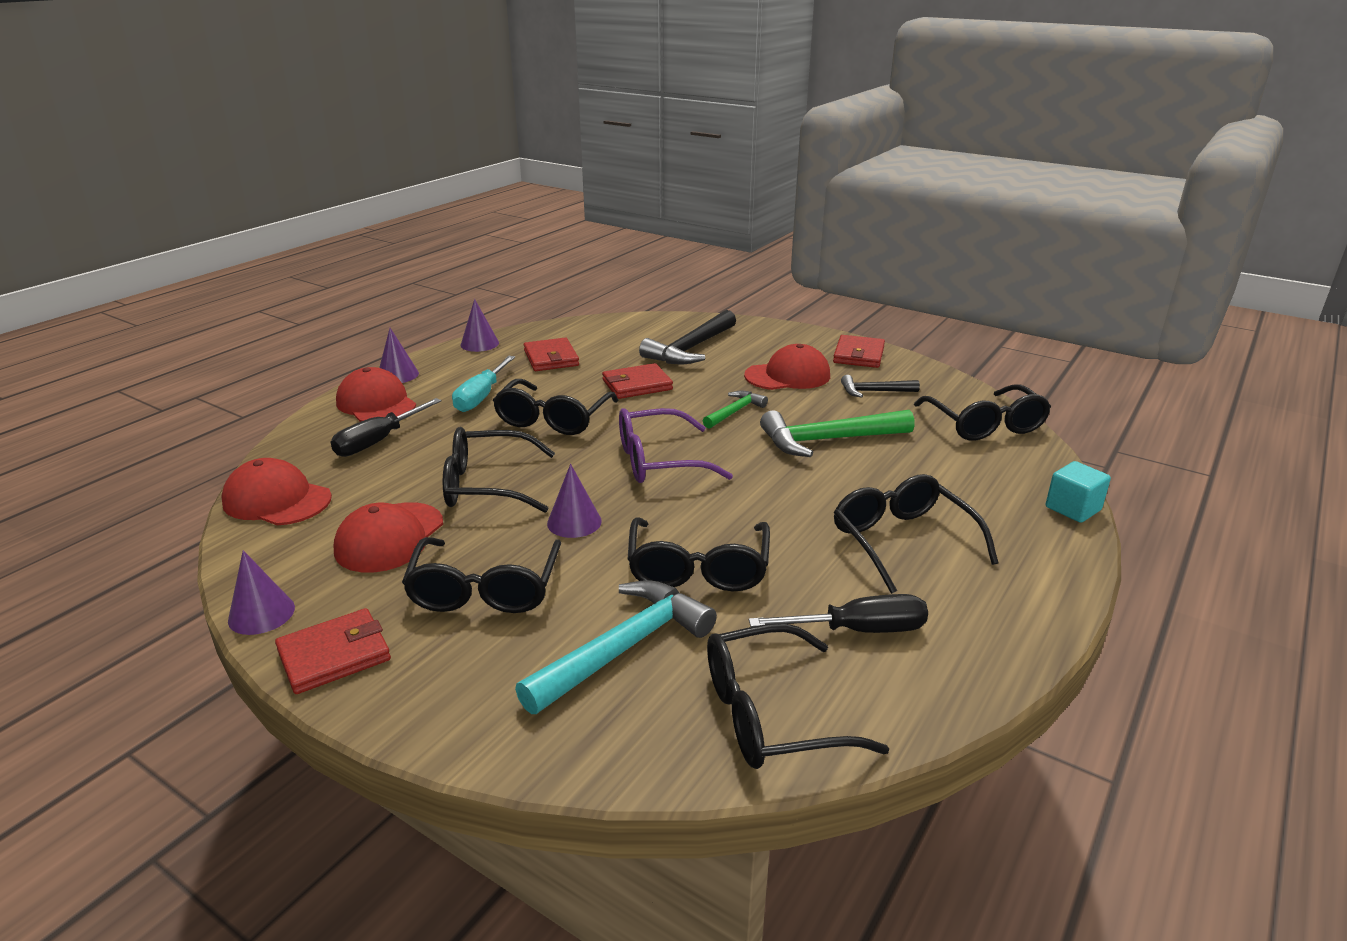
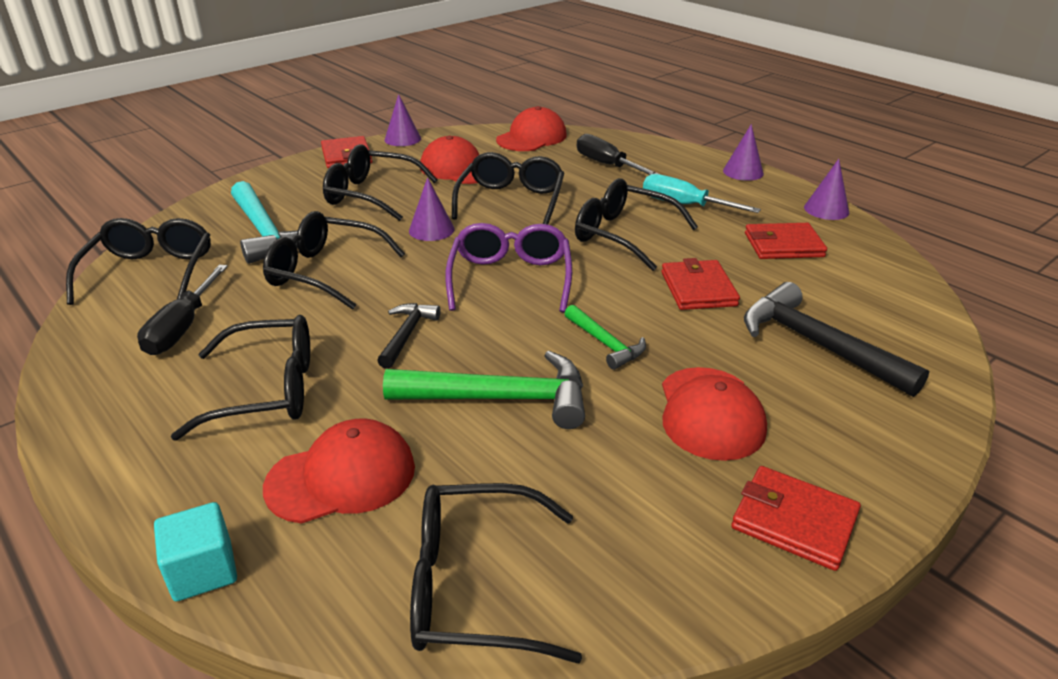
camera: 105 degrees right, 5 degrees up
(376, 403) = (680, 164): red cap -> red cap (341, 477)
(828, 440) = (501, 398): green hammer -> green hammer turned 90 degrees clockwise
(874, 392) = (635, 490): black hammer -> black hammer (407, 334)

